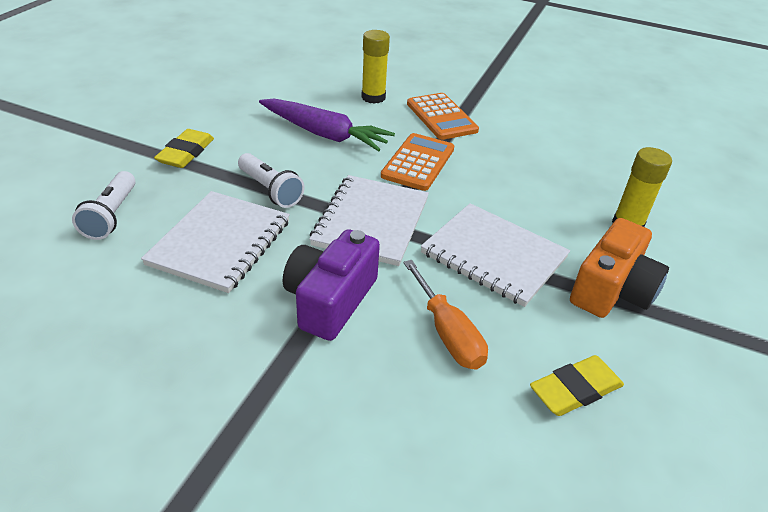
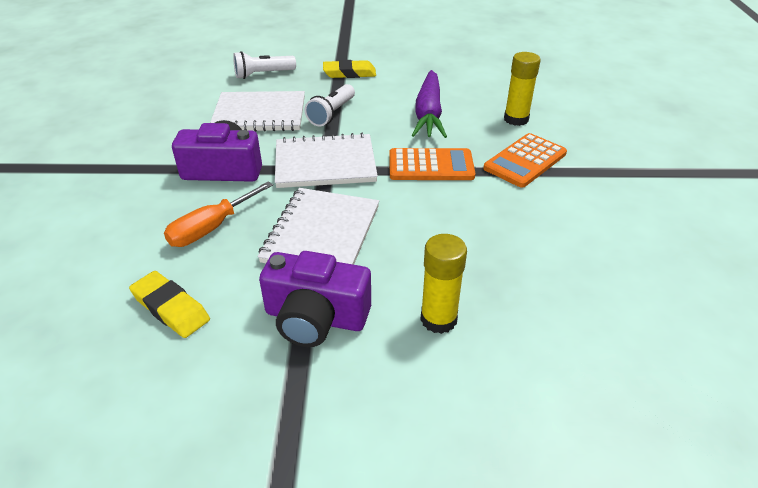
camera: 70 degrees right, 0 degrees up
(612, 290) = (315, 318): orange camera -> purple camera

